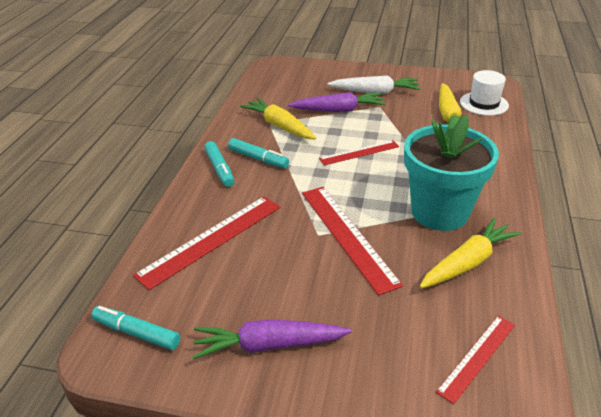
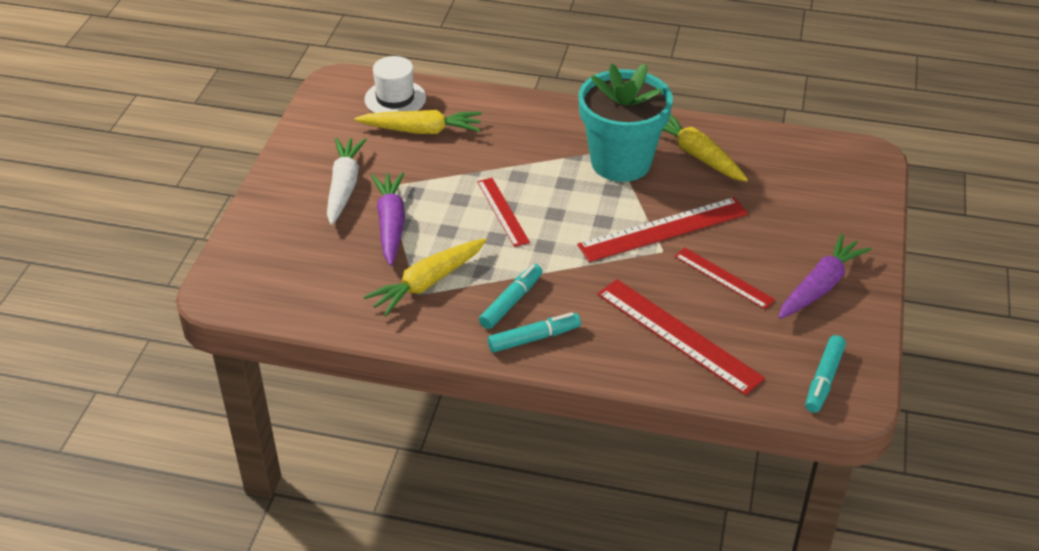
camera: 90 degrees left, 5 degrees up
(268, 345) = (820, 286): purple carrot -> purple carrot turned 135 degrees counterclockwise
(477, 357) = (808, 166): red ruler -> red ruler (723, 278)

